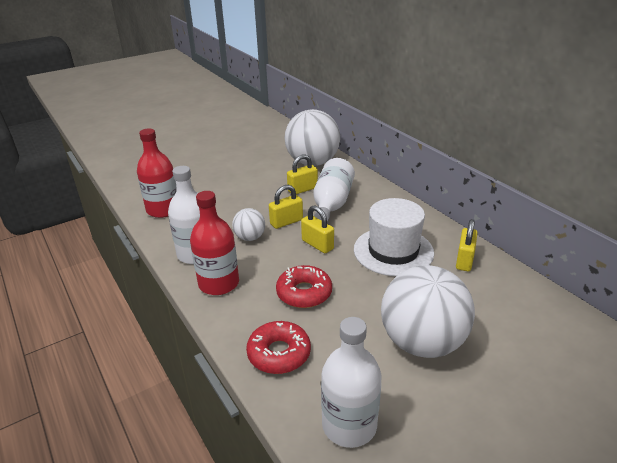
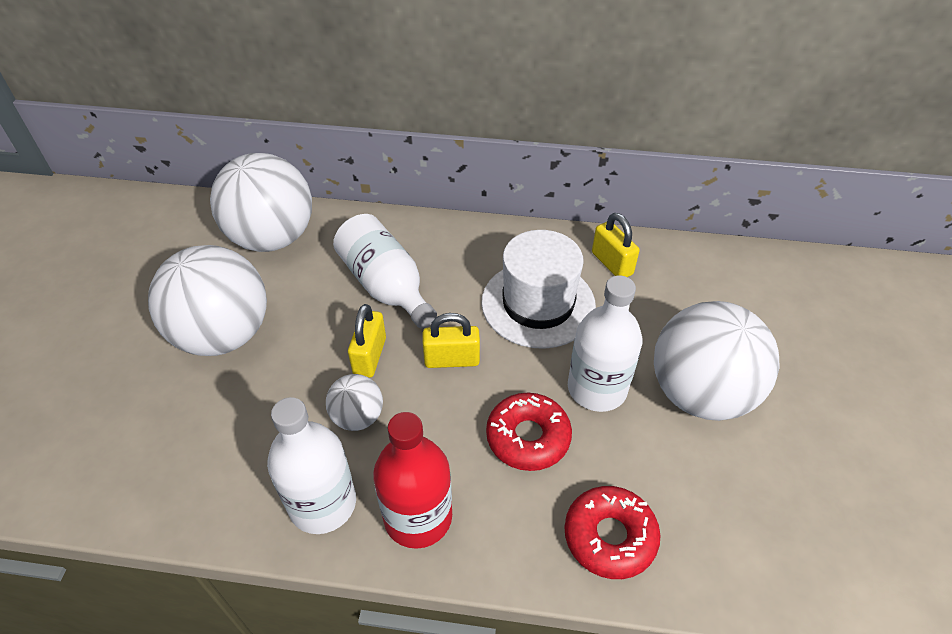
camera: 50 degrees left, 15 degrees up
(163, 210) = (156, 478): red bottle -> none
(246, 183) = (224, 335): none -> white ball
(302, 189) = (320, 291): yellow padlock -> none
(349, 425) = (765, 544): white bottle -> white bottle (597, 388)

